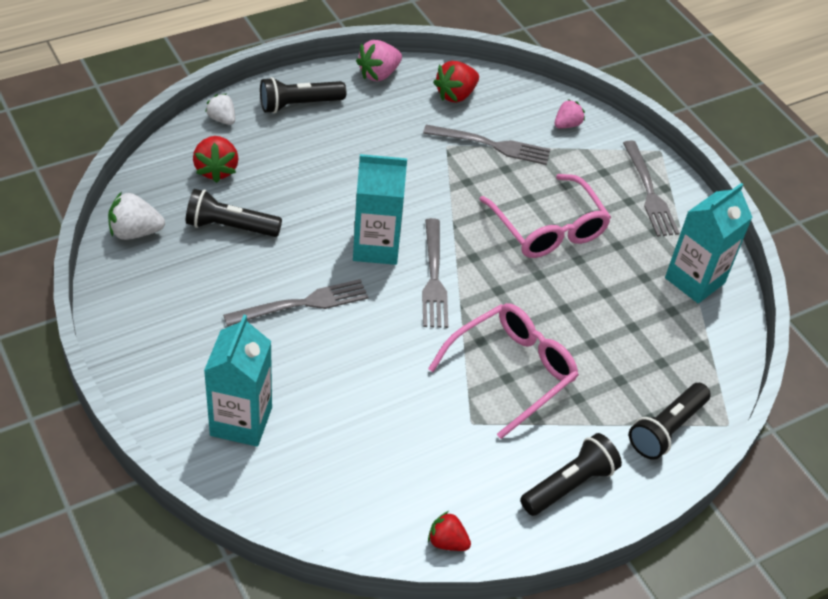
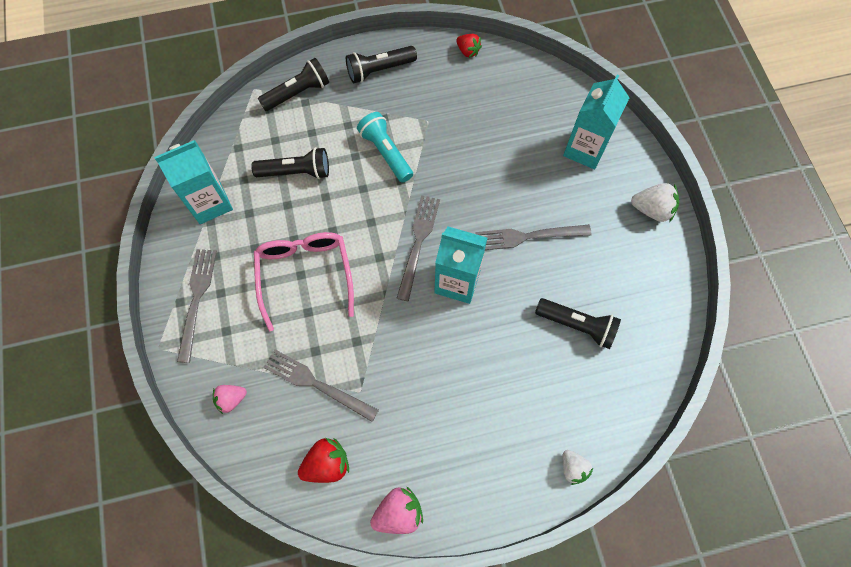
camera: 160 degrees left, 20 degrees up
(135, 232) = (659, 334): white strawberry -> white strawberry (652, 210)
(216, 170) = (584, 397): red strawberry -> none
(299, 104) = (492, 477): black flashlight -> black flashlight (296, 172)
(512, 371) = (386, 152): pink glasses -> turquoise flashlight

